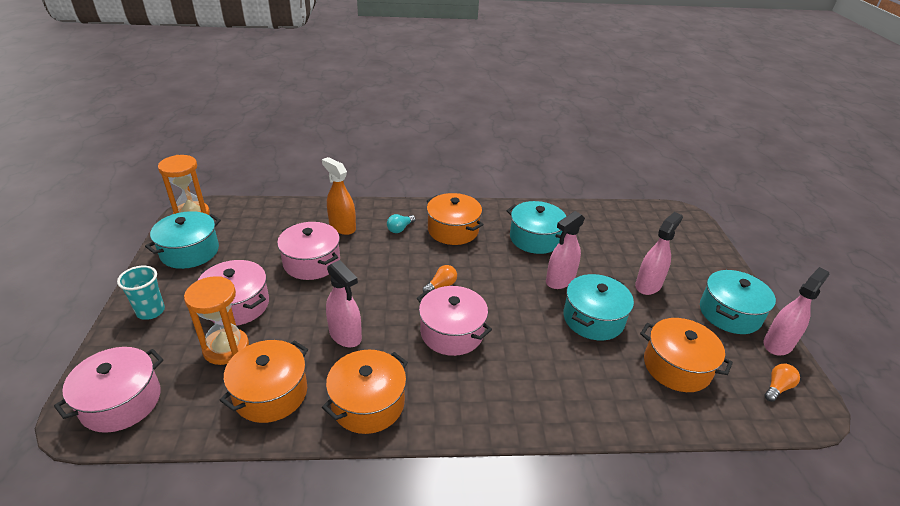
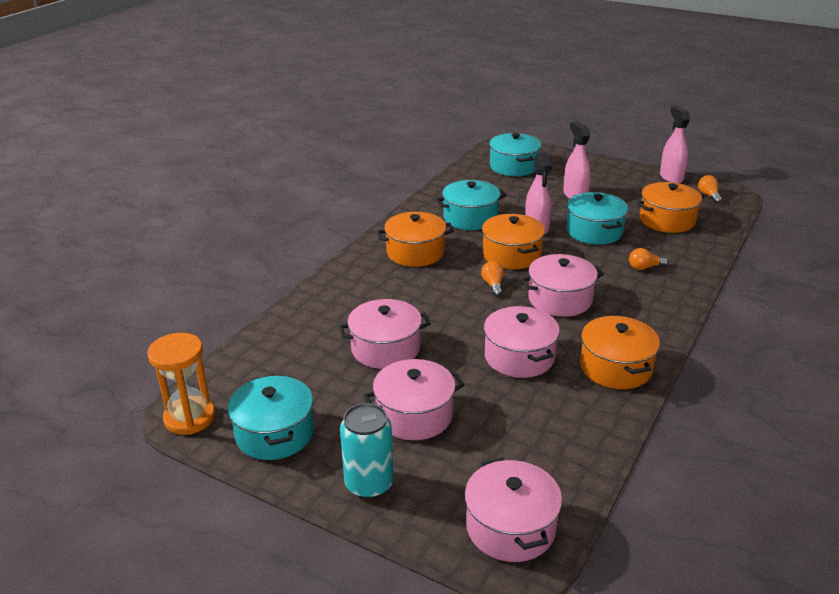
camera: 55 degrees left, 5 degrees down
(150, 311) = (369, 484): turquoise cup -> turquoise can
(226, 348) = (480, 436): orange hourglass -> none
(270, 393) = (566, 420): orange pot -> orange pot (511, 255)
(342, 227) = (341, 313): orange spray bottle -> none
(345, 335) = (519, 357): pink spray bottle -> pink pot
(400, 229) = (382, 280): turquoise light bulb -> none
(561, 375) = (644, 267): none -> orange light bulb
(729, 313) = (630, 179): turquoise pot -> turquoise pot (514, 166)

